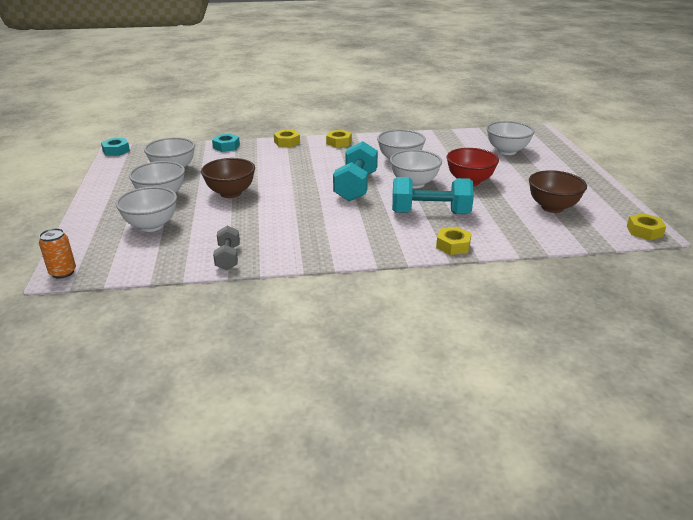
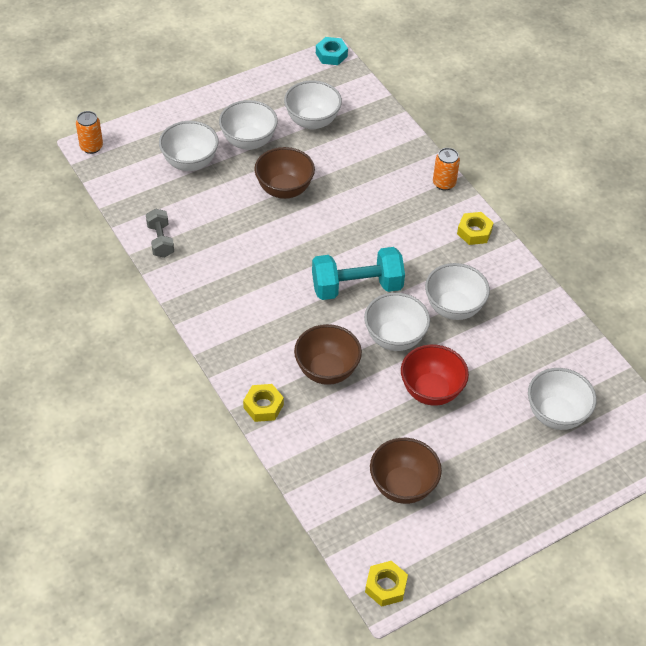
camera: 65 degrees right, 20 degrees up
(226, 146) = (397, 136): turquoise nut -> none
(228, 258) = (160, 241): grey dumbbell -> grey dumbbell turned 75 degrees counterclockwise
(287, 142) = (444, 183): yellow nut -> orange can
(430, 213) = (327, 370): turquoise dumbbell -> brown bowl

